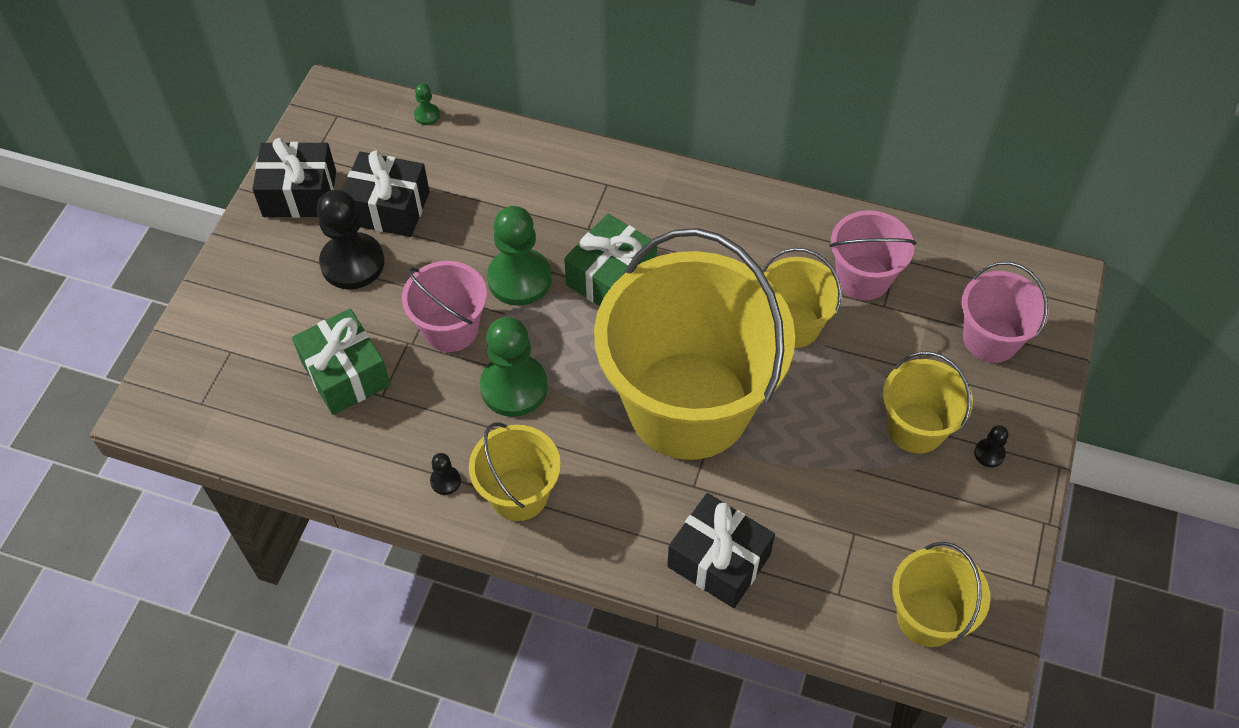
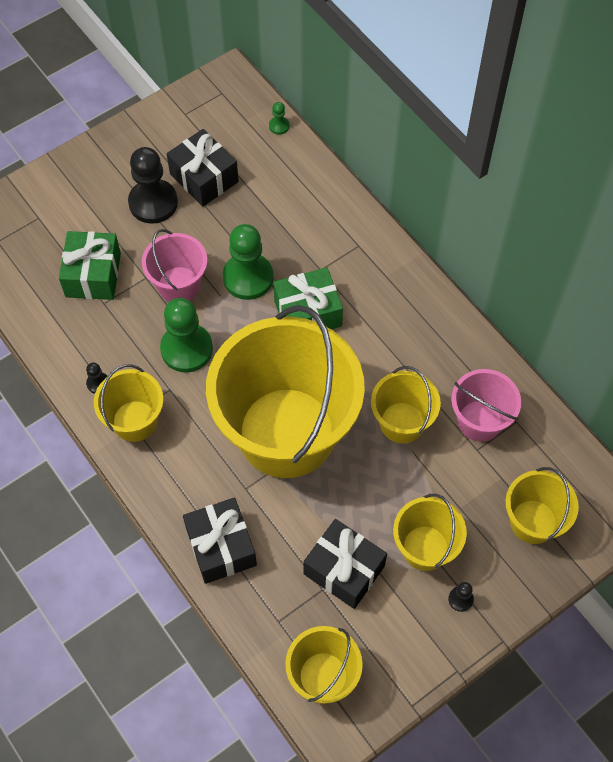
camera: 35 degrees right, 5 degrees up
(299, 194) = (157, 135): black gift -> black gift (344, 570)
(990, 339) = (533, 521): pink bucket -> yellow bucket

